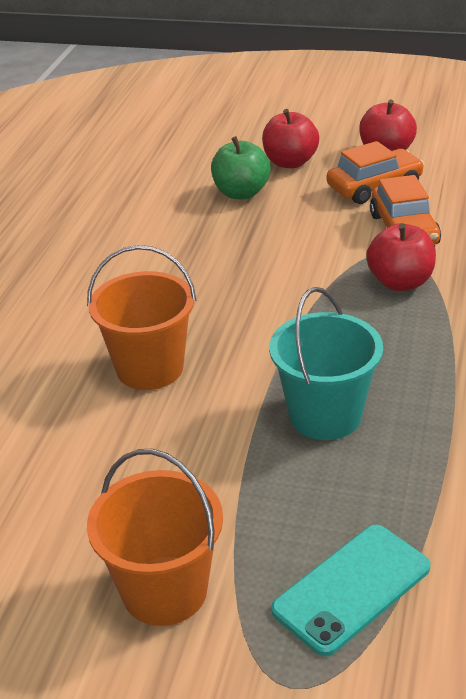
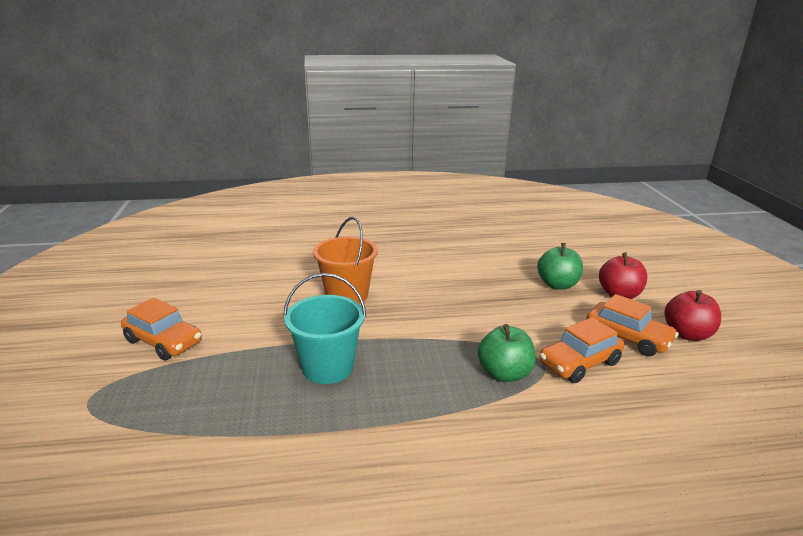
camera: 65 degrees right, 10 degrees down
(164, 590) = (164, 342): orange bucket -> orange car
(351, 589) = (164, 409): turquoise phone -> none
(400, 282) = (504, 373): red apple -> green apple

